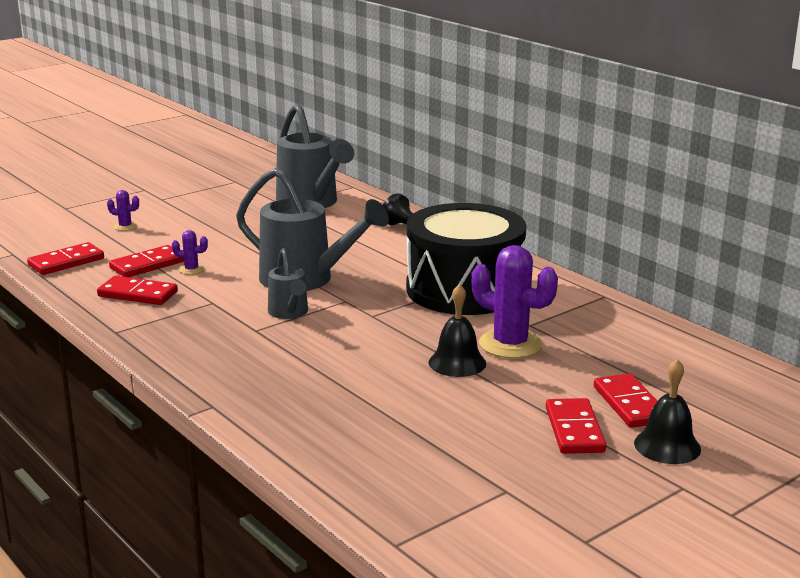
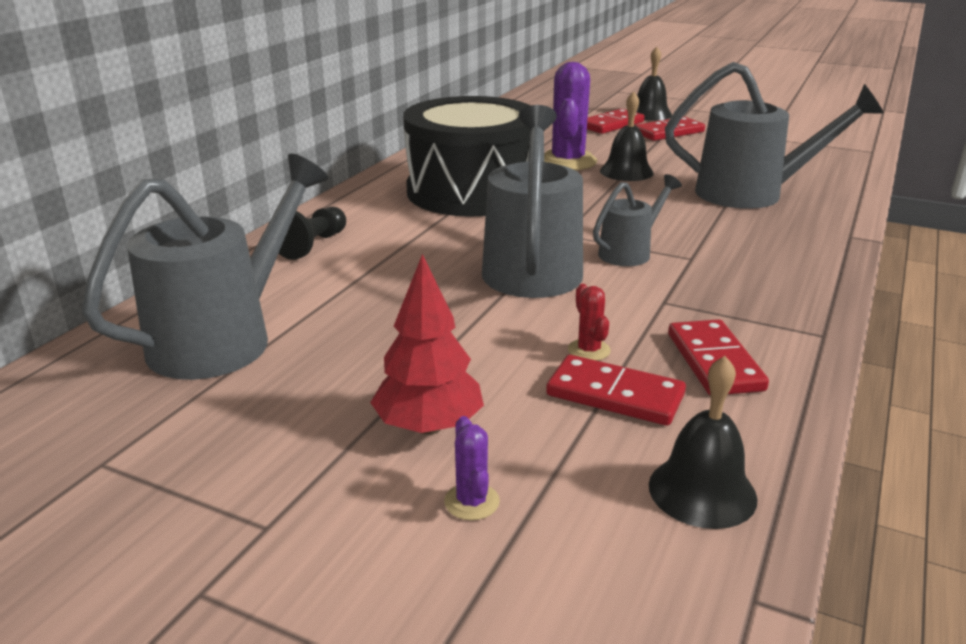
camera: 115 degrees left, 5 degrees up
(66, 262) = (702, 491): red domino -> black bell
(181, 228) = (428, 427): none -> red tree
(191, 269) = (589, 350): purple cactus -> red cactus
(342, 401) = (752, 194): none -> grey watering can

